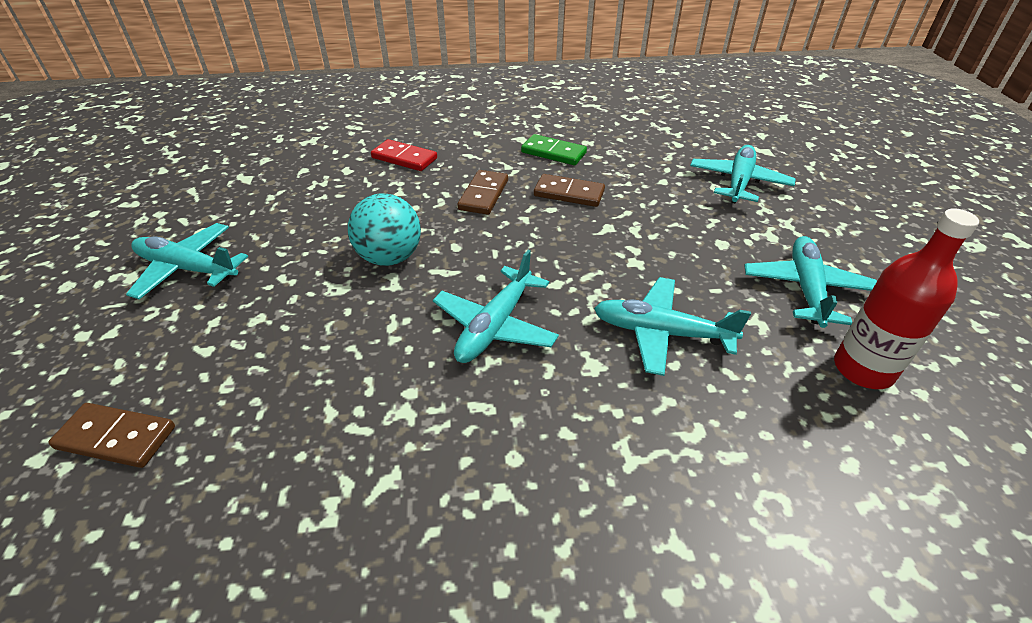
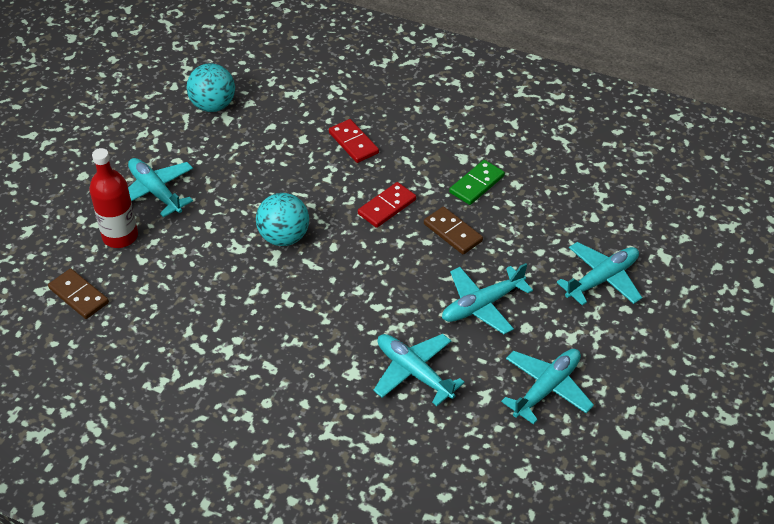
camera: 30 degrees right, 5 degrees up
(222, 172) = (213, 105): none -> turquoise ball
(483, 195) = (387, 207): brown domino -> red domino
(495, 326) = (314, 320): turquoise plane -> turquoise plane (482, 305)
(553, 152) = (477, 184): green domino -> green domino turned 75 degrees clockwise
(863, 369) = (518, 455): red bottle -> red bottle (120, 236)

